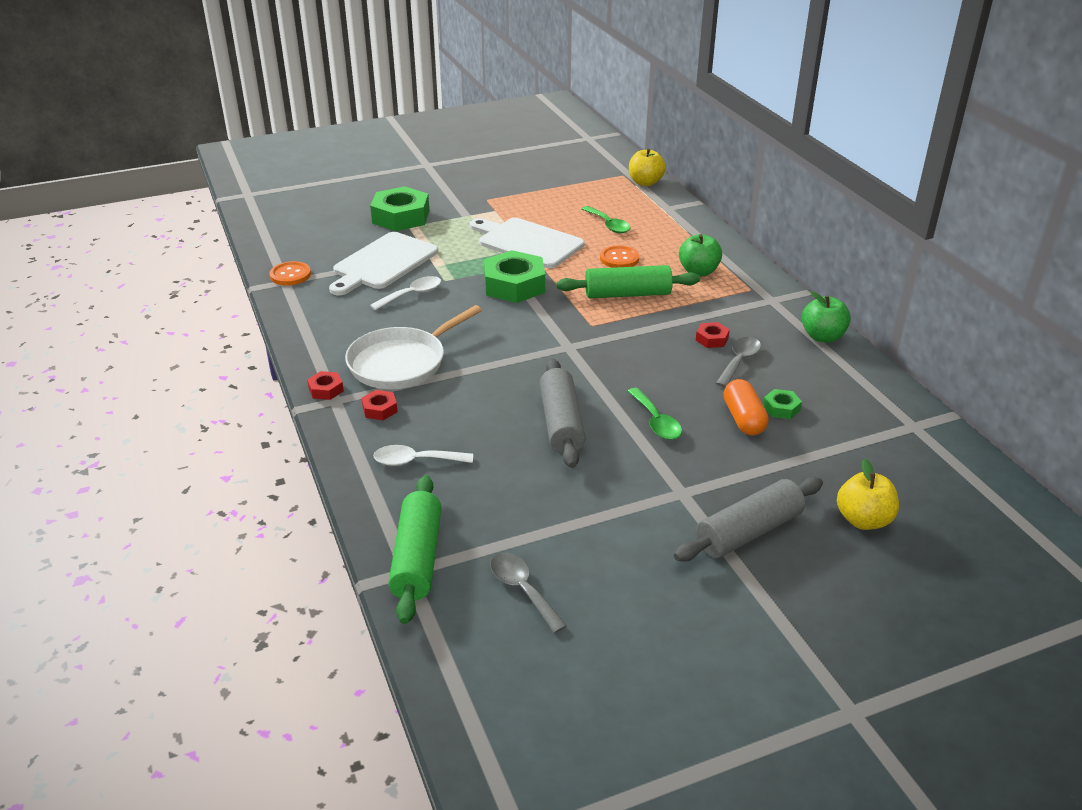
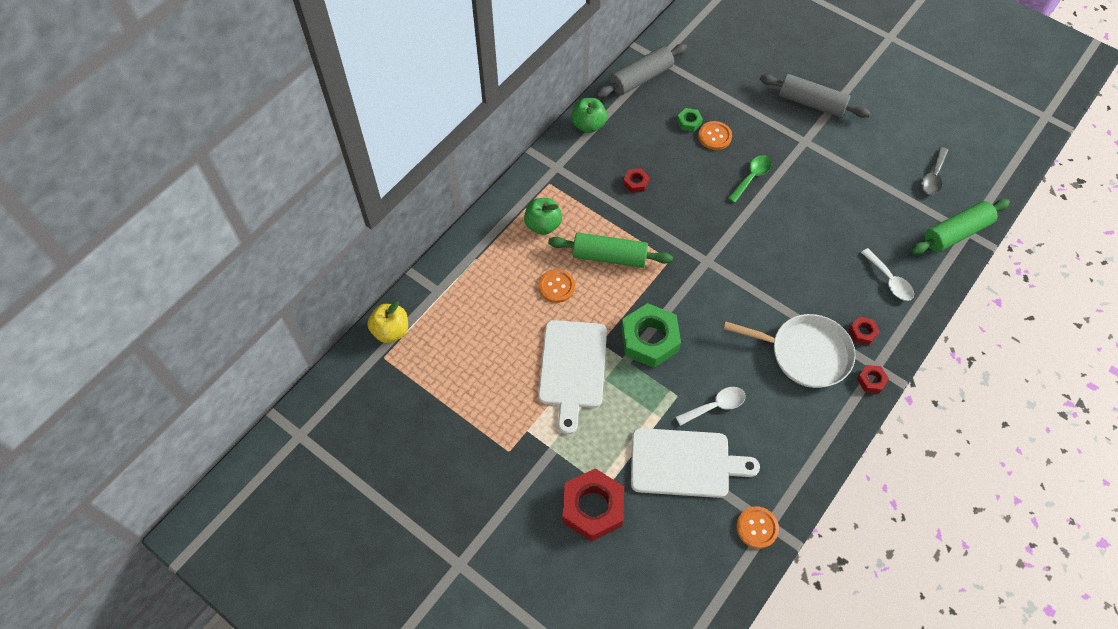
camera: 120 degrees left, 25 degrees up
(401, 217) = (593, 507): green nut -> red nut
(412, 294) = (715, 406): white spoon -> white spoon turned 135 degrees clockwise
(561, 423) = (792, 224): grey rolling pin -> grey rolling pin (641, 78)
(608, 225) = (500, 321): green spoon -> none
(627, 294) = (609, 256): green rolling pin -> green rolling pin turned 45 degrees counterclockwise
(739, 361) = (652, 159): grey spoon -> none
(743, 419) = (714, 136): orange capsule -> orange button
(863, 520) = (762, 61): yellow apple -> none

